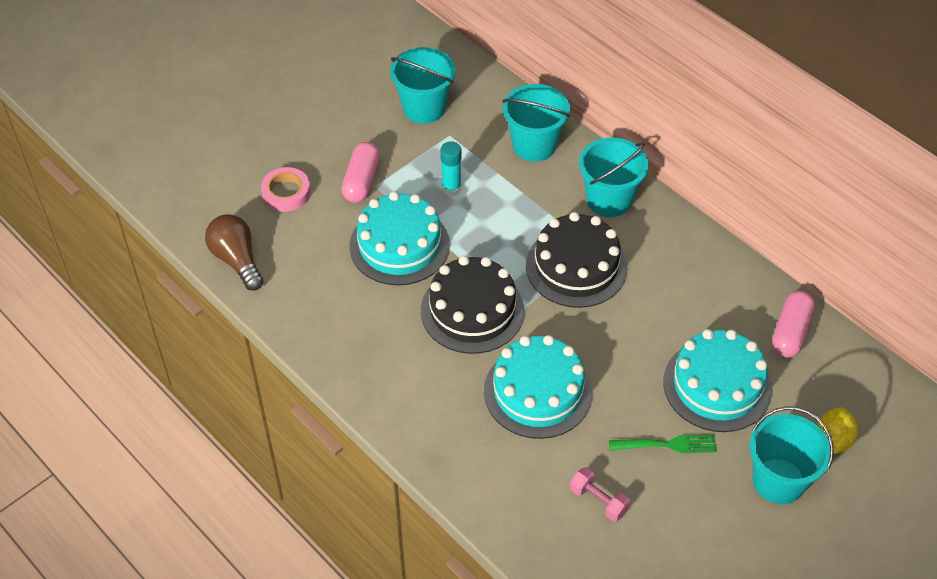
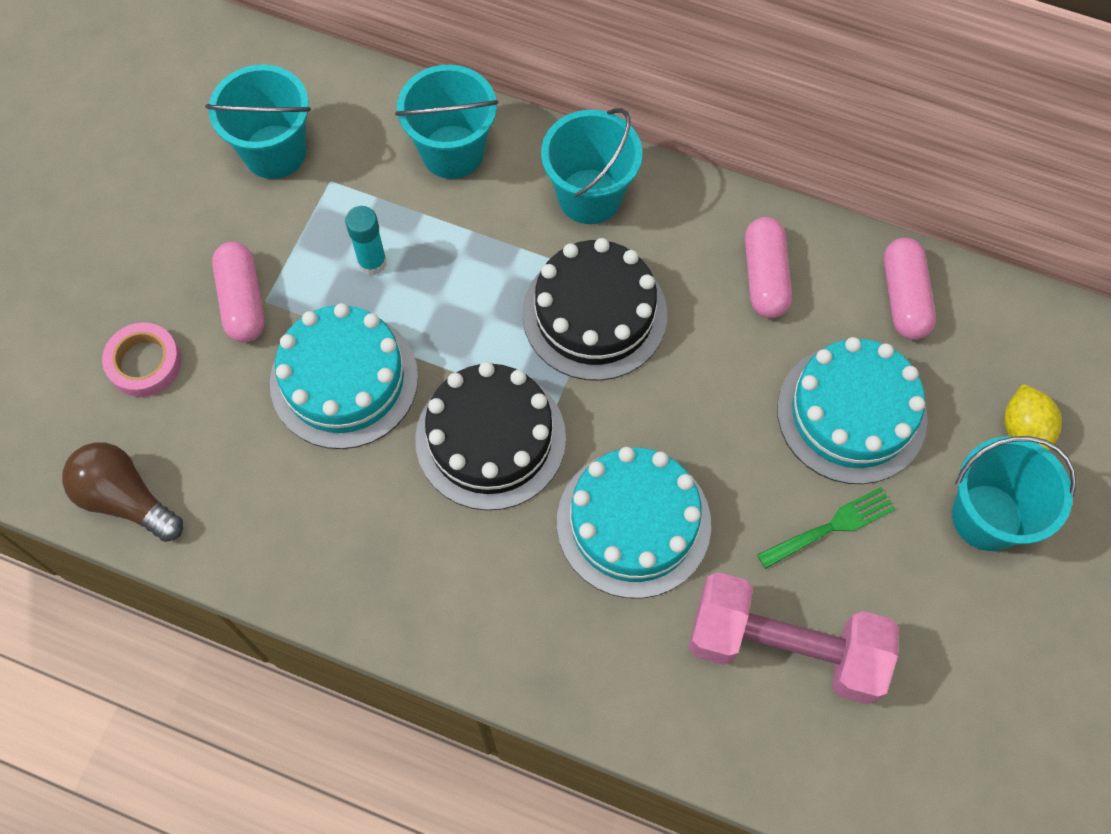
camera: 25 degrees left, 15 degrees up
(598, 501) = (785, 648): pink dumbbell -> pink dumbbell, size x2.29
(701, 286) = (765, 277): none -> pink capsule

